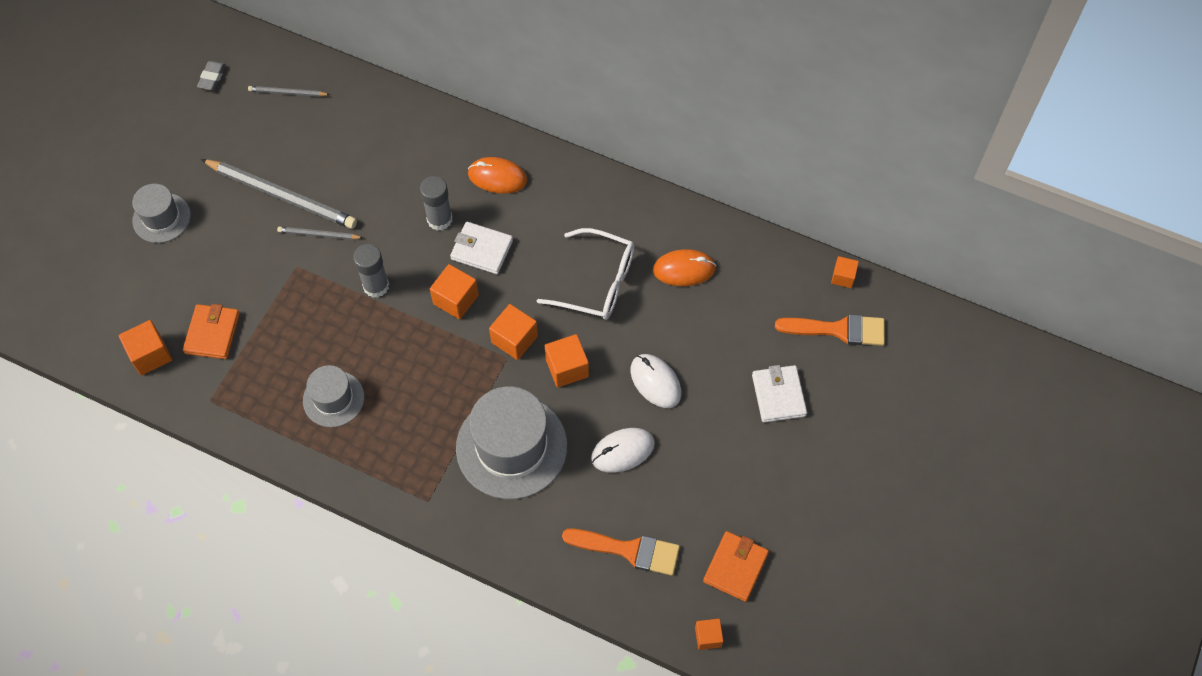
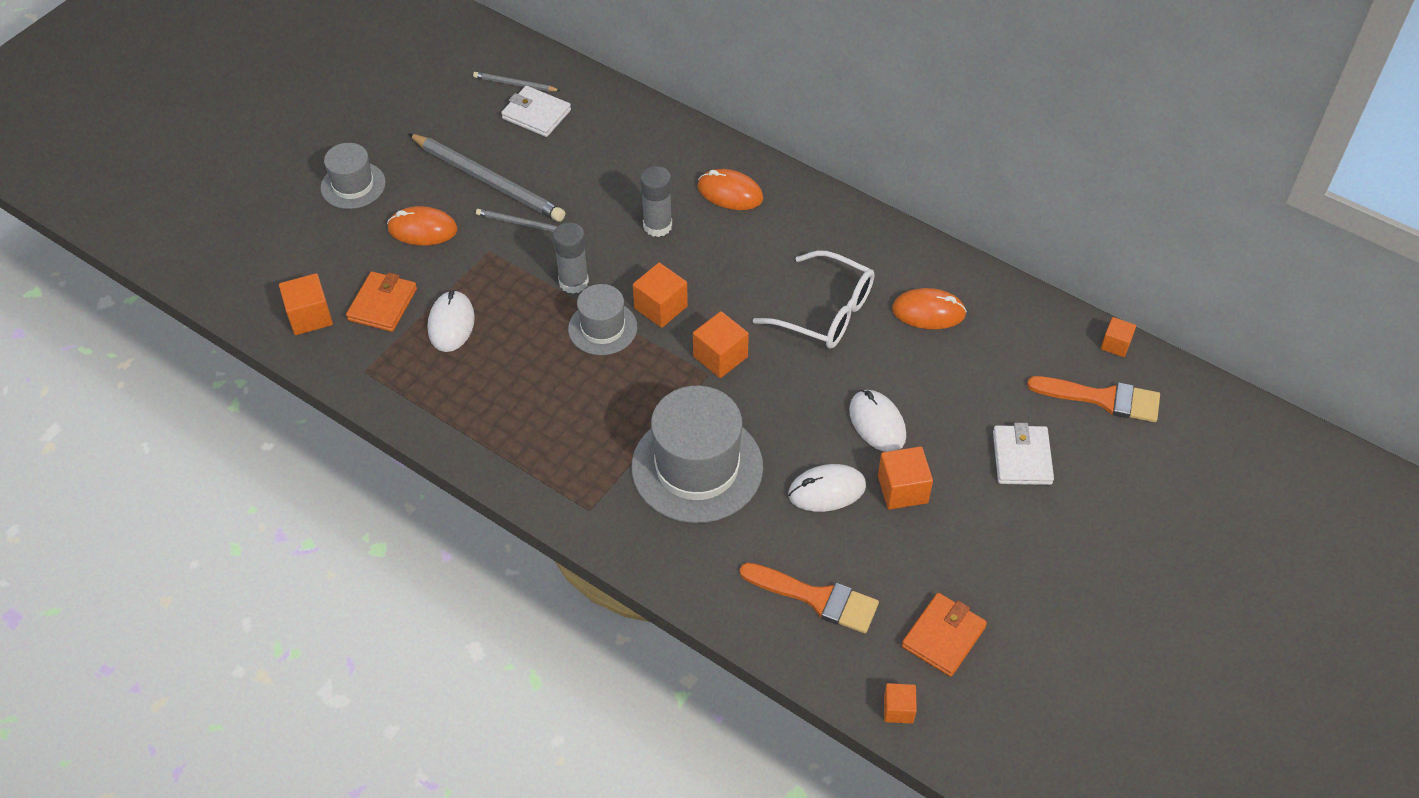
camera: 10 degrees right, 10 degrees down
(212, 77) = (437, 60): grey eraser -> none
(233, 253) = (422, 229): none -> orange mouse
(276, 343) = (451, 324): none -> white mouse
(333, 399) = (503, 389): grey hat -> grey hat (602, 328)
(482, 250) = (699, 262): white wallet -> white wallet (536, 114)
(567, 368) = (776, 394): orange cube -> orange cube (902, 489)

